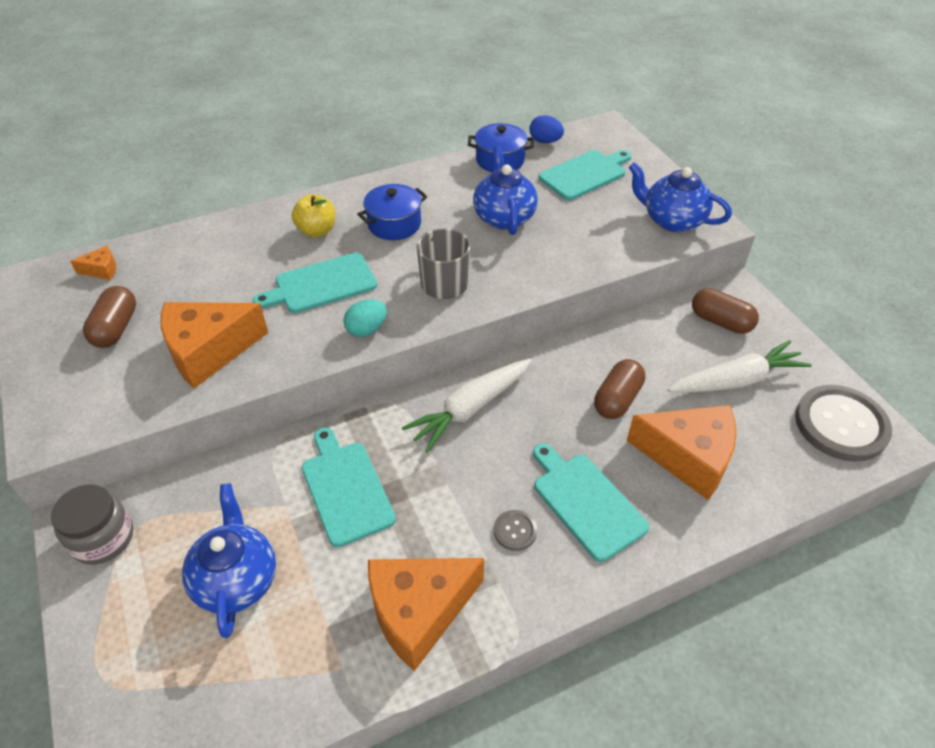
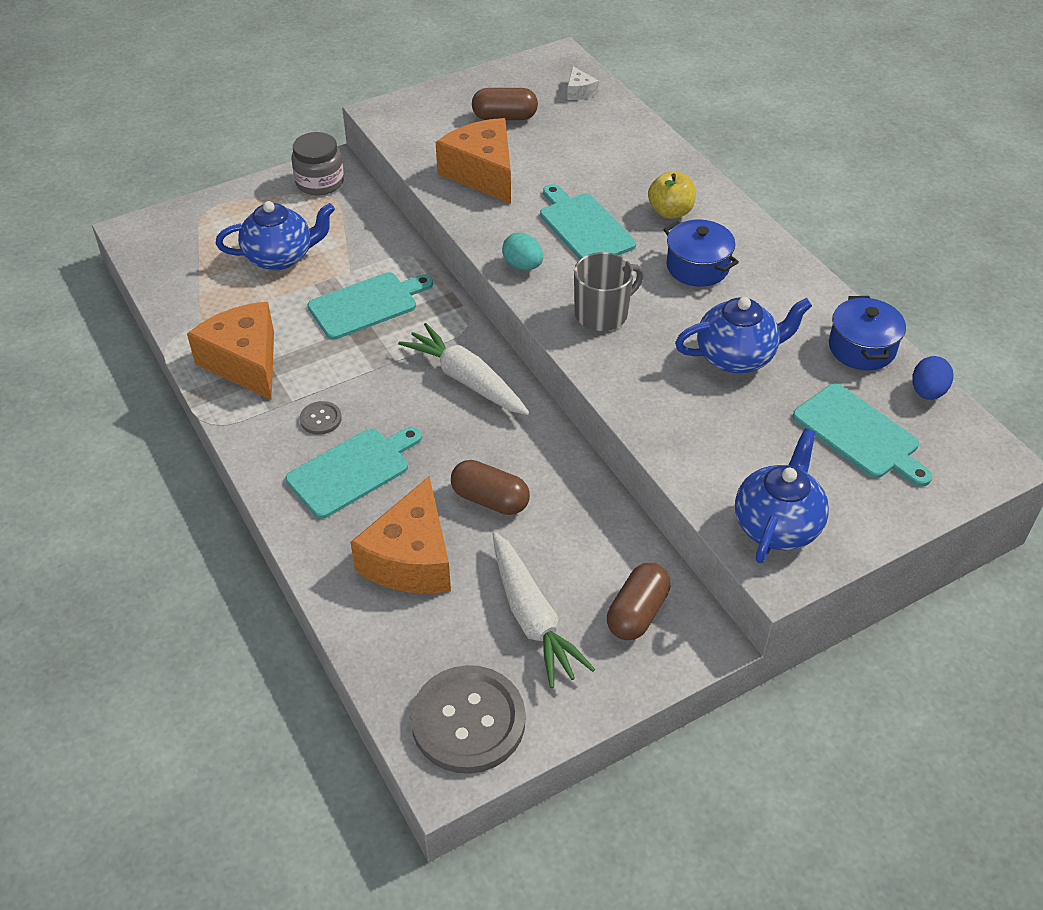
camera: 85 degrees right, 0 degrees up
(102, 270) = (579, 92): orange cheese -> white cheese

